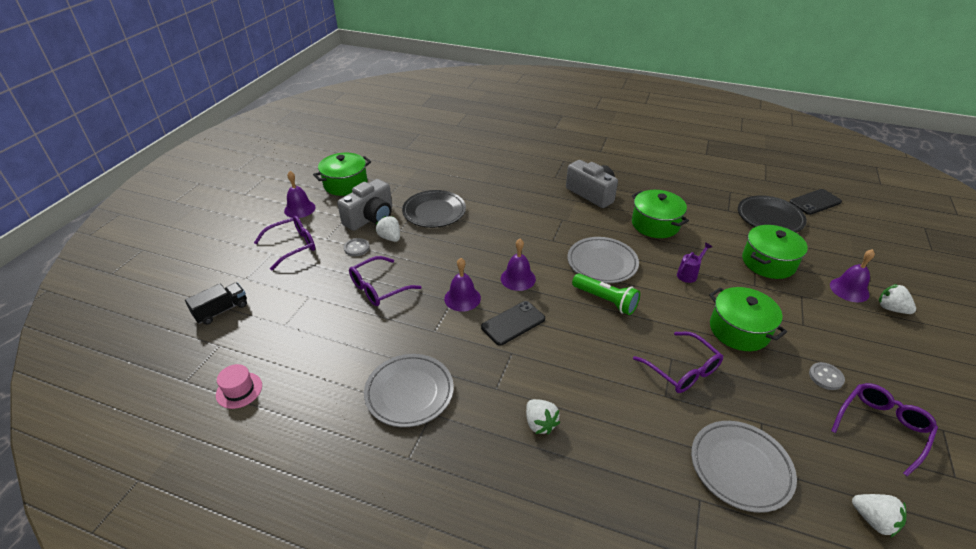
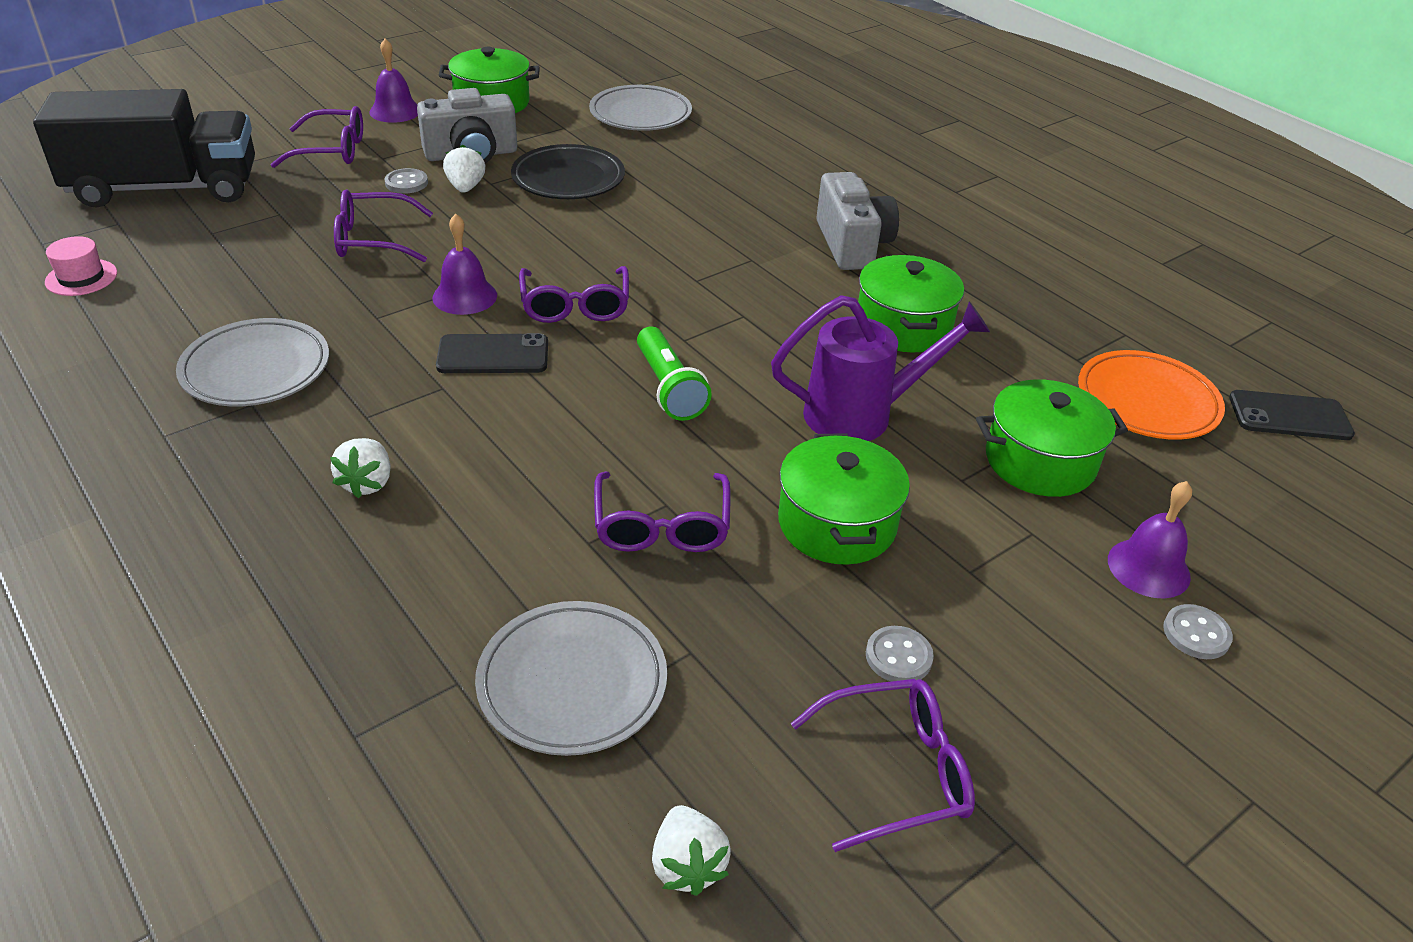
camera: 30 degrees right, 0 degrees up
(221, 310) = (165, 188): black truck -> black truck, size x2.29
(518, 278) = (575, 306): purple bell -> purple glasses
(602, 263) = (733, 340): grey plate -> grey plate (640, 114)
(689, 274) = (861, 414): purple watering can -> purple watering can, size x2.14
(769, 218) = (1147, 402): black plate -> orange plate
(891, 308) = (1196, 634): white strawberry -> grey button

